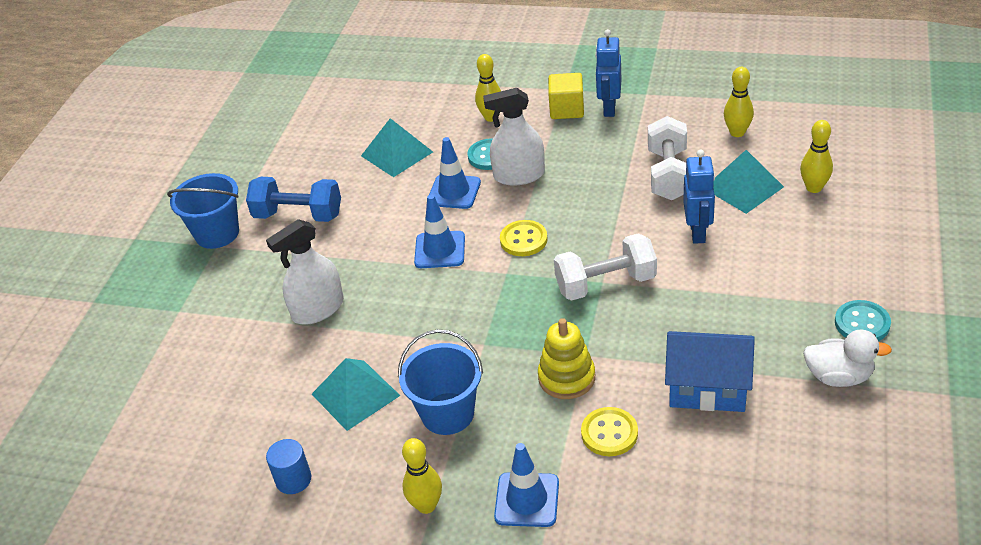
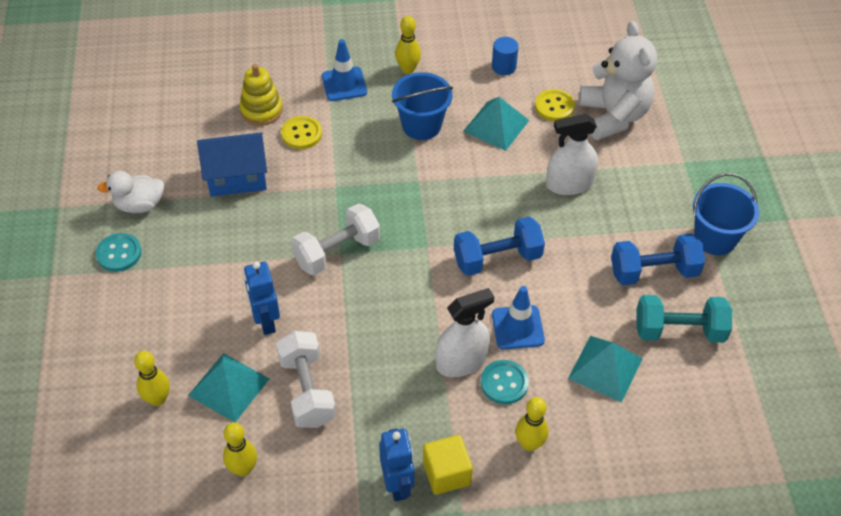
camera: 155 degrees right, 10 degrees up
(209, 378) = (613, 116): none -> white teddy bear
(314, 169) = (679, 331): none -> turquoise dumbbell
(318, 309) = (569, 184): white spray bottle -> white spray bottle turned 135 degrees counterclockwise
(440, 250) = (497, 258): blue traffic cone -> blue dumbbell
(523, 240) = (425, 283): yellow button -> yellow button (554, 106)
(566, 378) = (344, 166): yellow stacking toy -> yellow stacking toy (261, 110)

